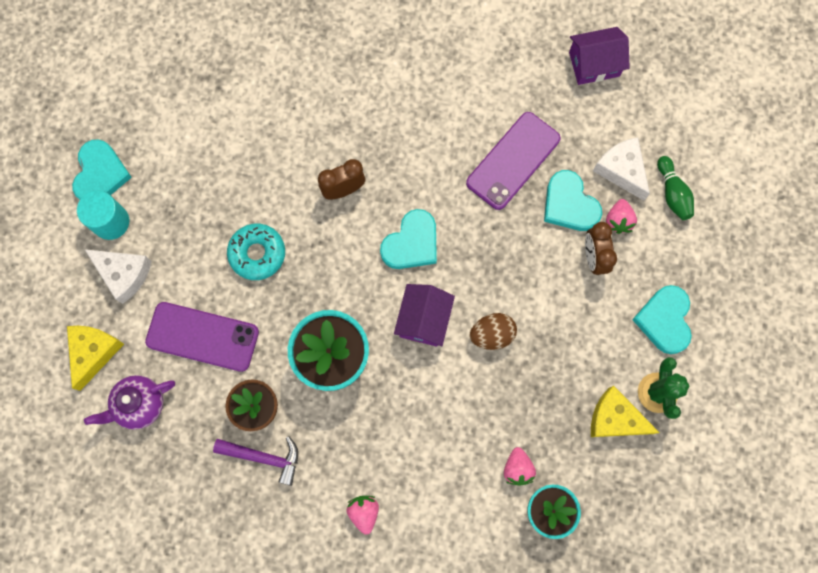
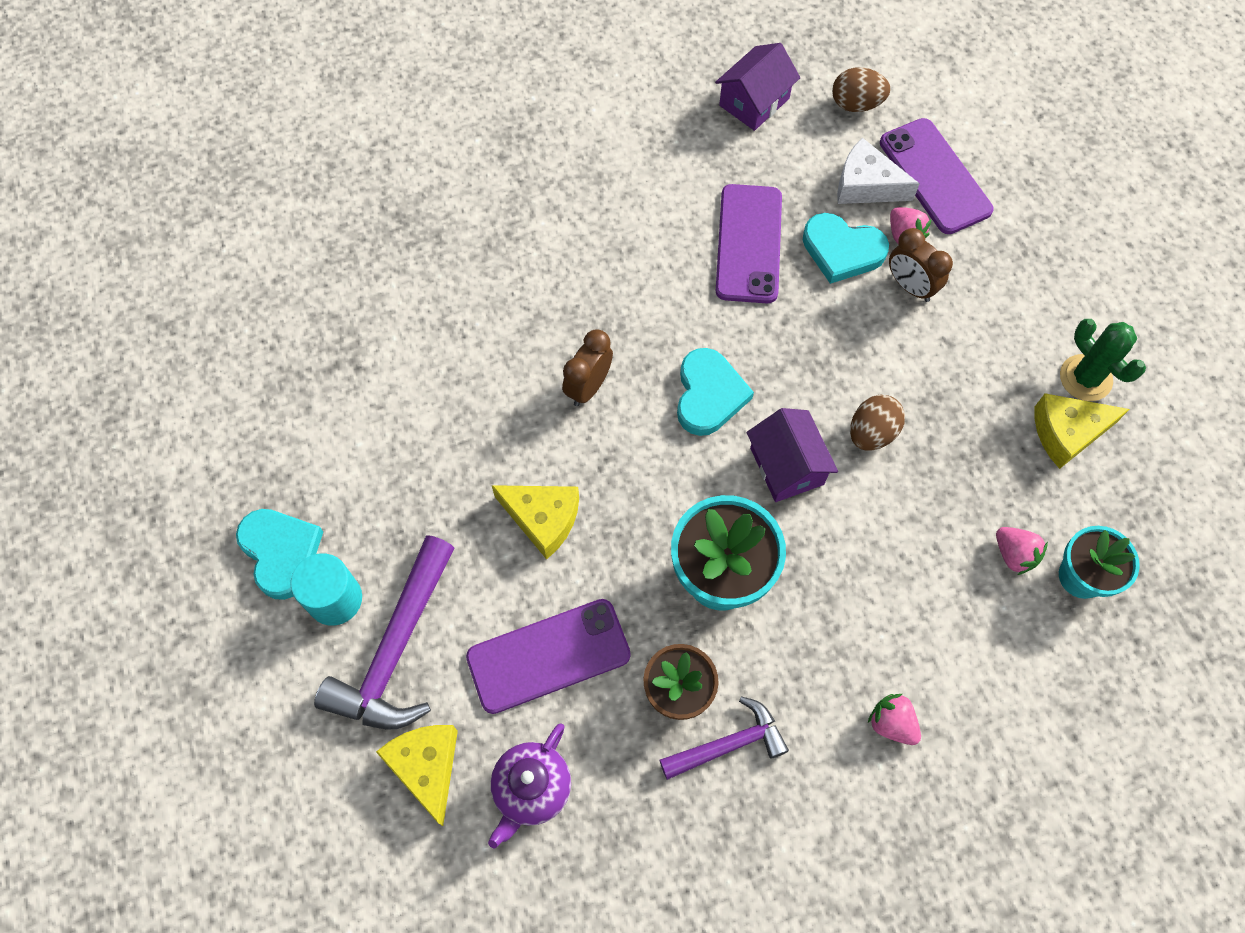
camera: 35 degrees left, 10 degrees down
(124, 274) = (396, 649): white cheese -> purple hammer
(257, 254) = (542, 519): turquoise donut -> yellow cheese
(661, 109) = (856, 104): none -> brown egg
(664, 320) = (1031, 302): turquoise heart -> none
(672, 193) = (934, 176): green bowling pin -> purple phone

